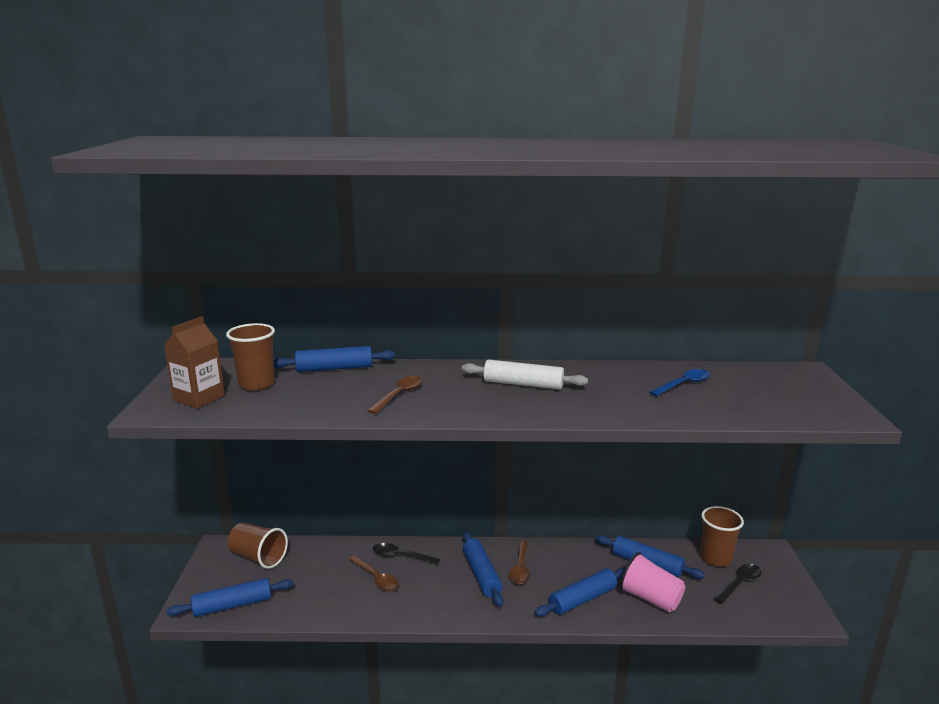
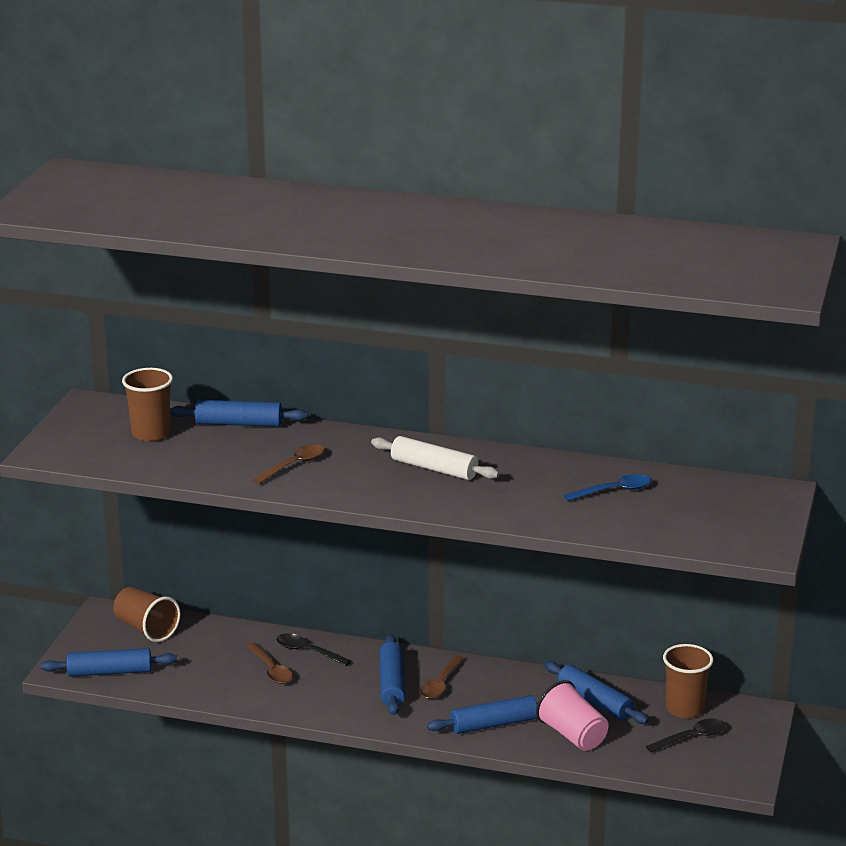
camera: 15 degrees right, 5 degrees up
(199, 398) = (90, 444): brown carton -> none

